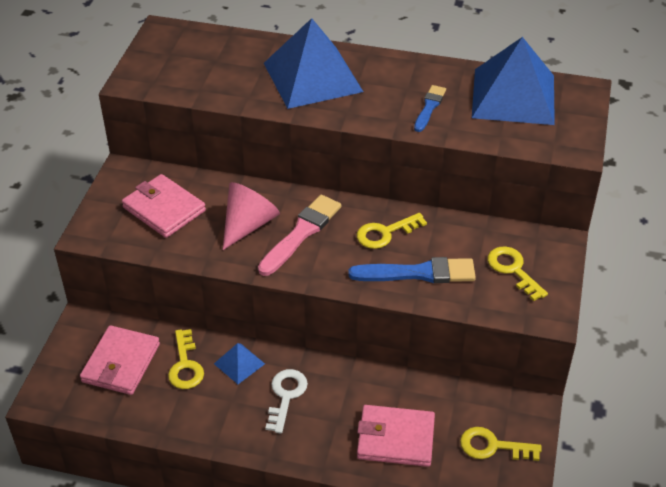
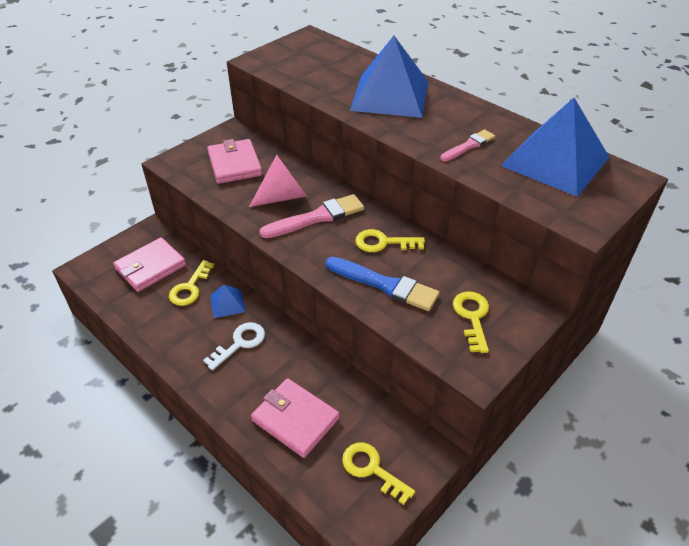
camera: 30 degrees right, 0 degrees up
(429, 107) = (469, 146): blue brush -> pink brush

